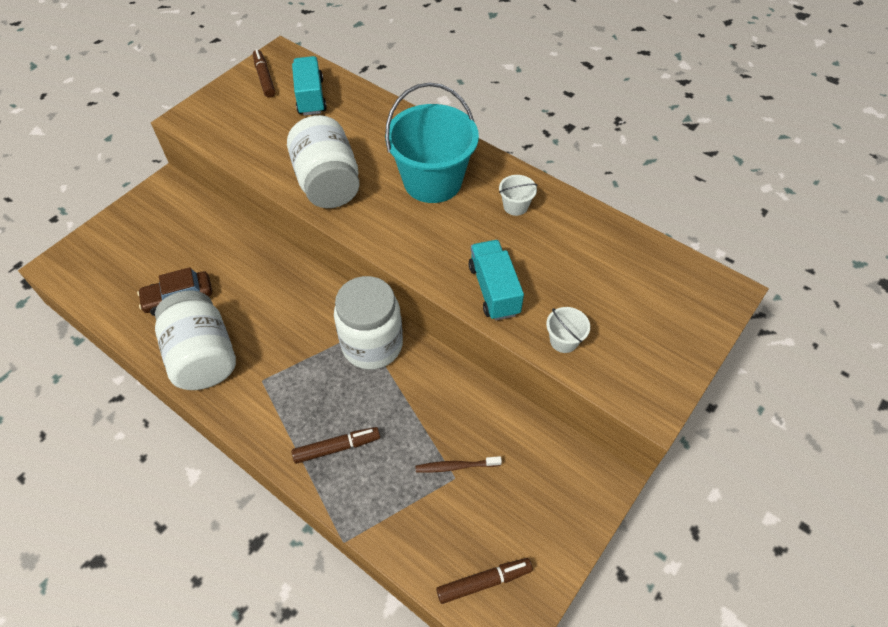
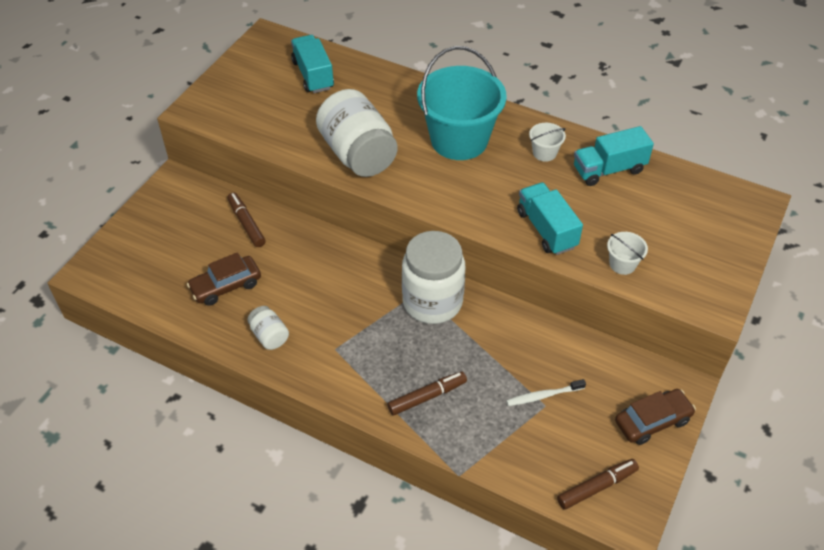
camera: 10 degrees left, 5 degrees down
(203, 356) = (269, 336): white jar -> white jar, size x0.47
(264, 78) = (259, 61): brown marker -> brown marker (246, 223)
(456, 466) = (543, 396): brown toothbrush -> white toothbrush
(563, 515) = (652, 421): none -> brown car
(577, 233) = (609, 170): none -> turquoise truck

